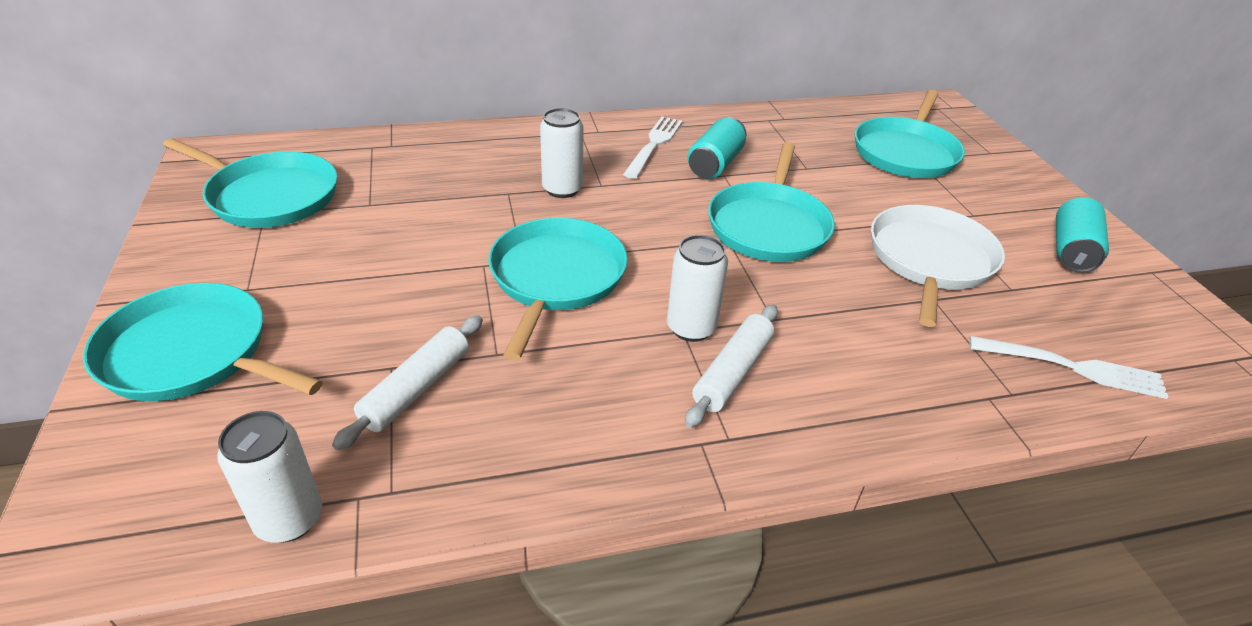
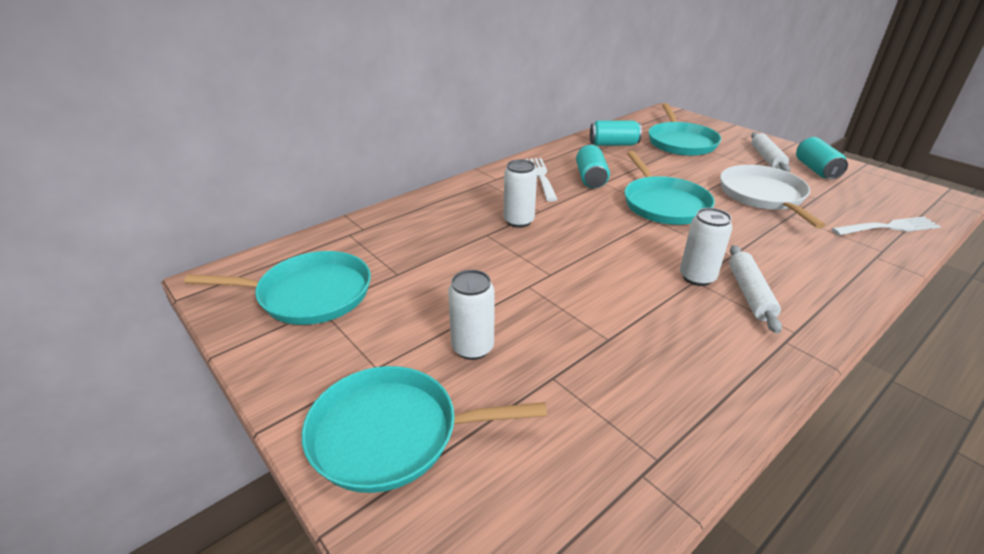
camera: 25 degrees left, 5 degrees down
(289, 519) = (616, 515): white can -> white can (472, 348)
(416, 388) = (587, 384): white rolling pin -> white rolling pin (767, 158)
(556, 278) = (584, 277): turquoise pan -> none
(803, 129) = (613, 144): none -> turquoise can

